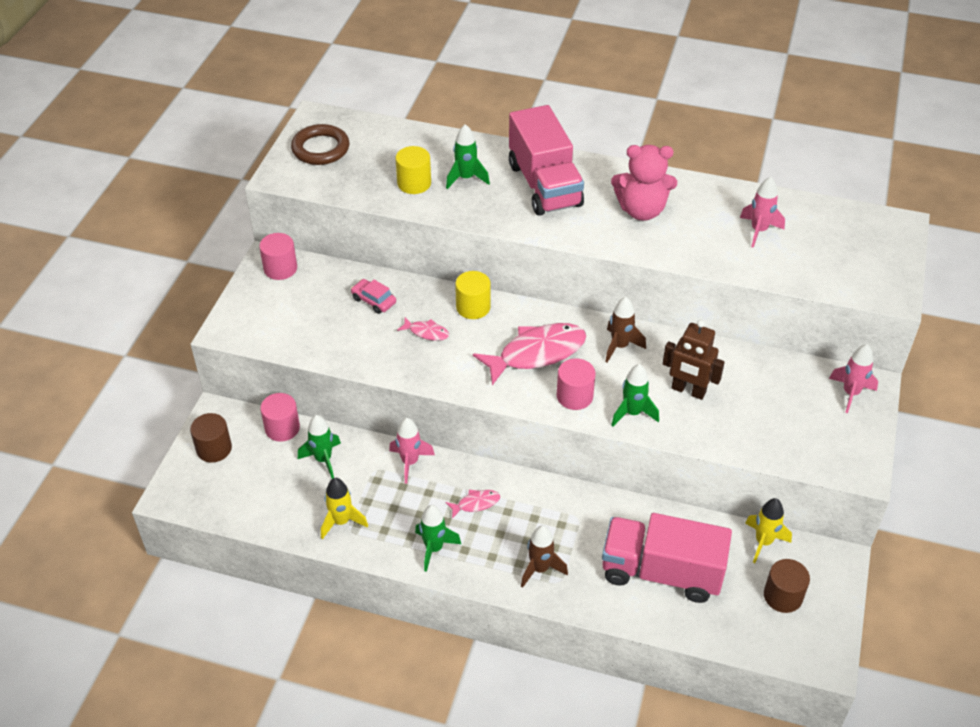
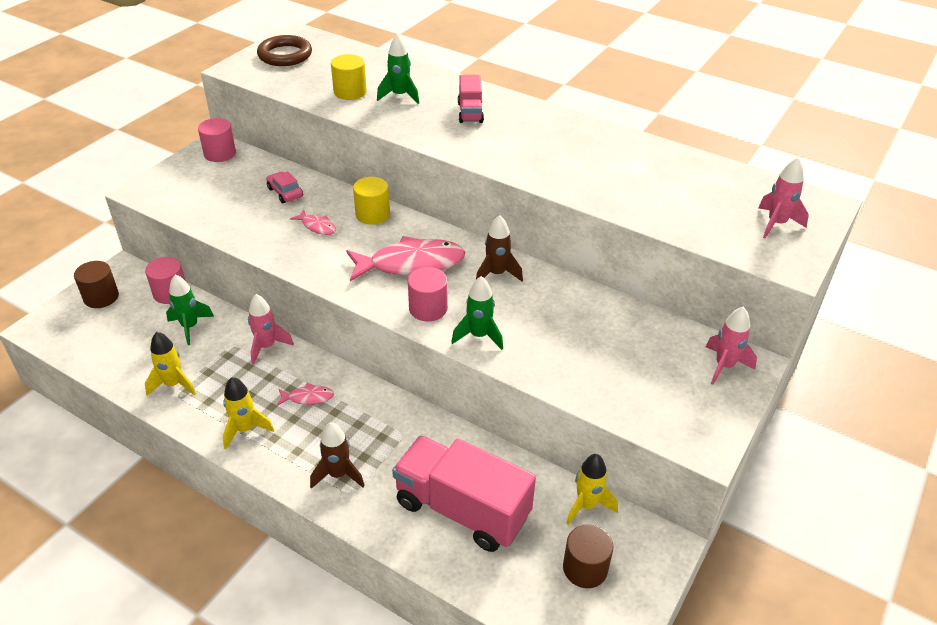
camera: 15 degrees right, 5 degrees down
(434, 548) = (245, 429): green rocket -> yellow rocket
(544, 185) = (470, 112): pink truck -> pink truck, size x0.49
(641, 210) = (554, 147): pink teddy bear -> none
(688, 391) = (547, 327): brown robot -> none
(759, 231) = (666, 183): pink rocket -> pink rocket (776, 224)

